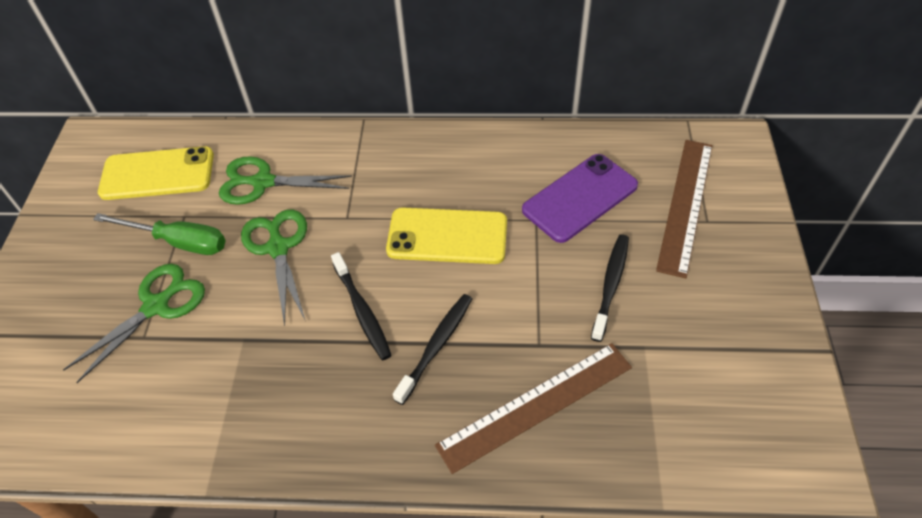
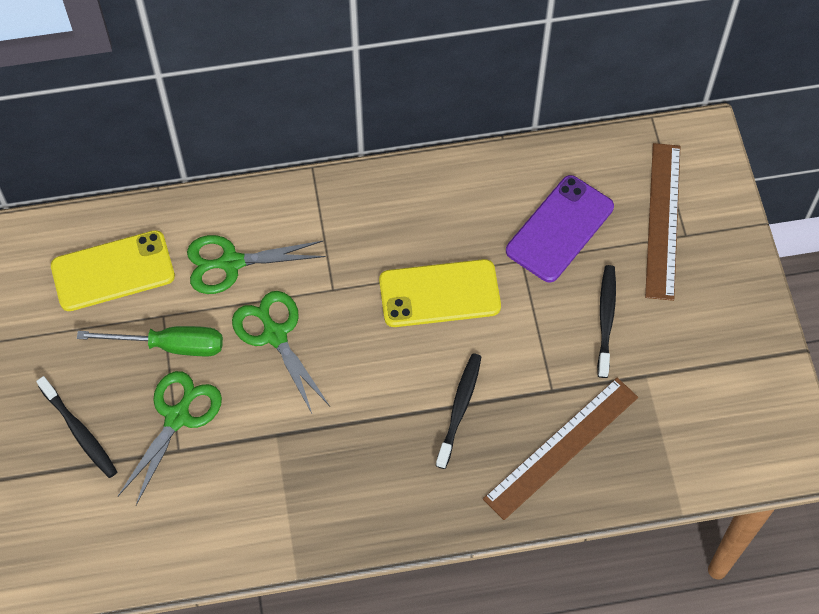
camera: 15 degrees left, 10 degrees up
(362, 311) = (380, 387): black toothbrush -> black toothbrush (79, 432)

